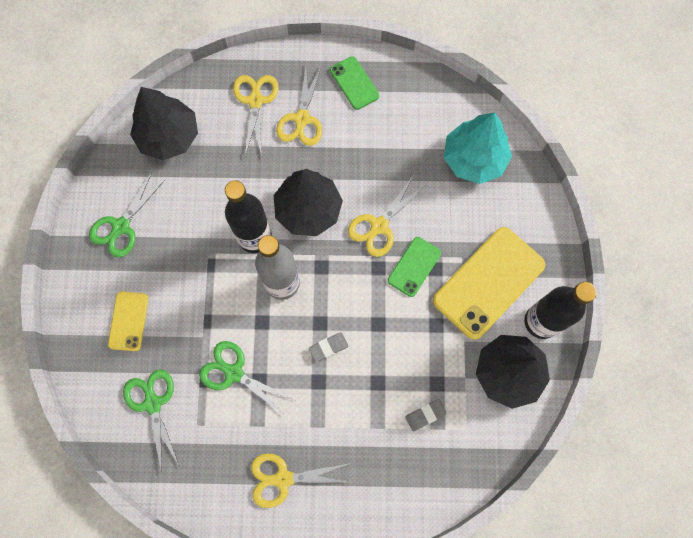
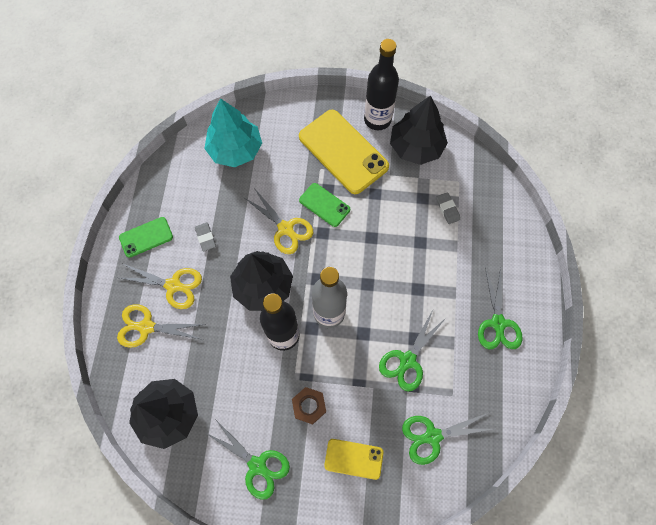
camera: 85 degrees left, 5 degrees down
(180, 271) = (309, 406): none -> brown nut
(283, 479) = (498, 323): yellow scissors -> green scissors
(328, 347) = (389, 278): grey eraser -> grey eraser (205, 237)

